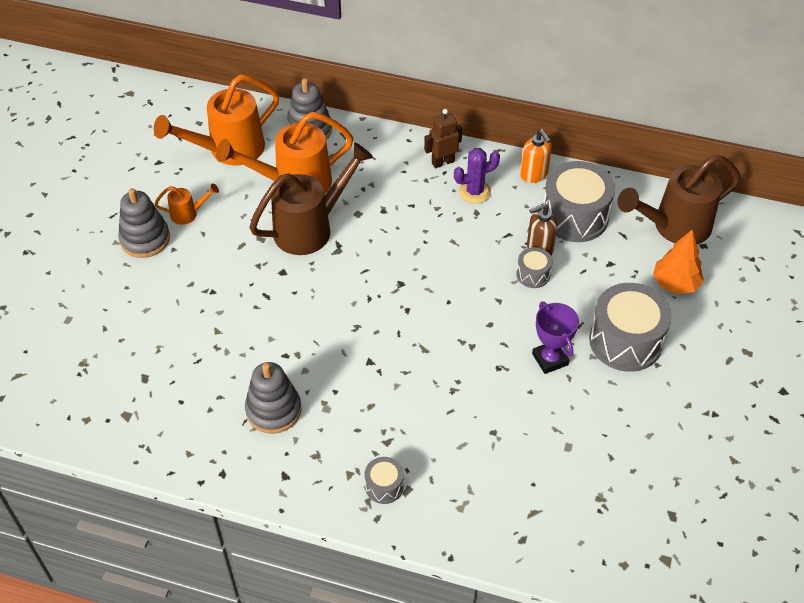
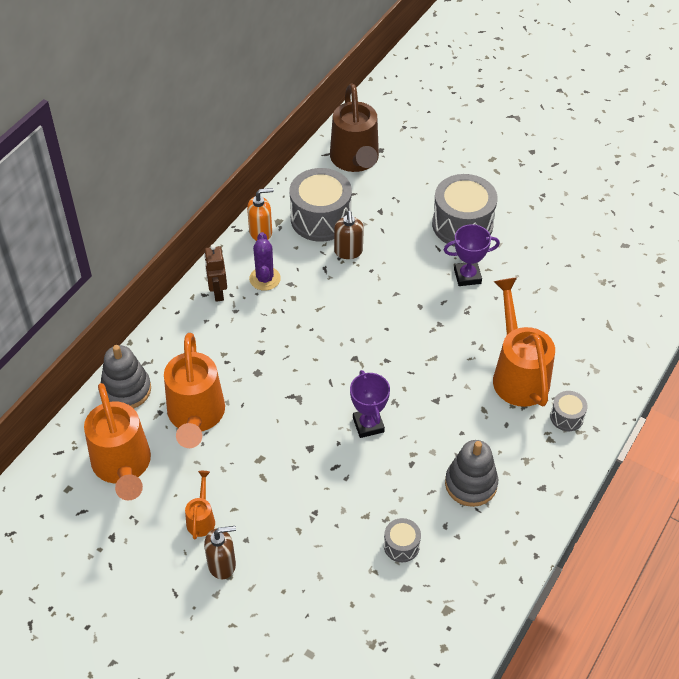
camera: 75 degrees left, 0 degrees up
(145, 239) = (222, 564): grey stacking toy -> brown soap dispenser
(310, 228) = (262, 414): brown watering can -> none
(322, 311) = (368, 425): none -> purple trophy
(428, 430) = (518, 374): none -> orange watering can
(533, 274) = (375, 263): grey drum -> grey drum (401, 546)
(675, 283) = (414, 178): orange tree -> none

